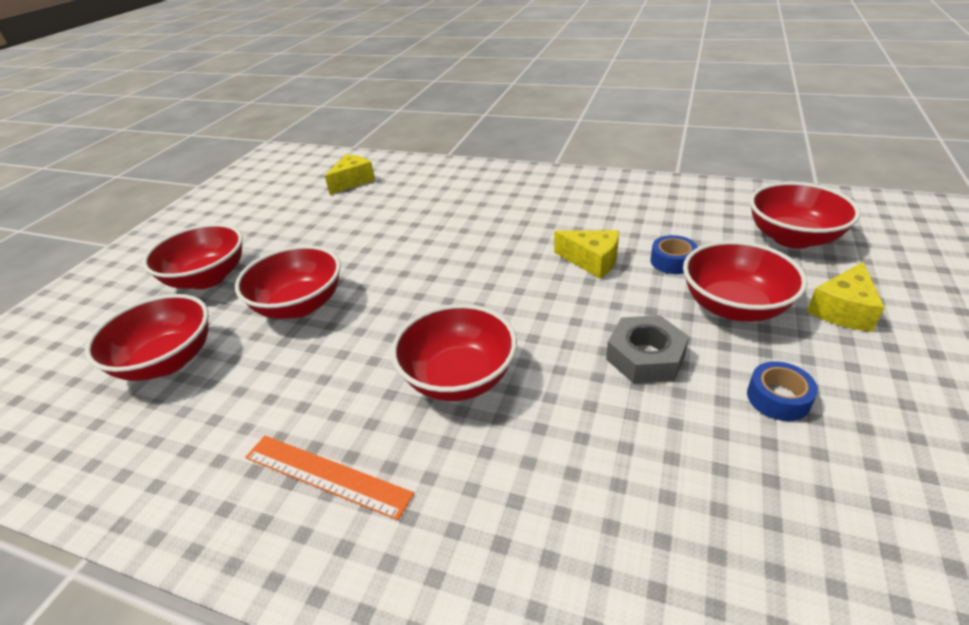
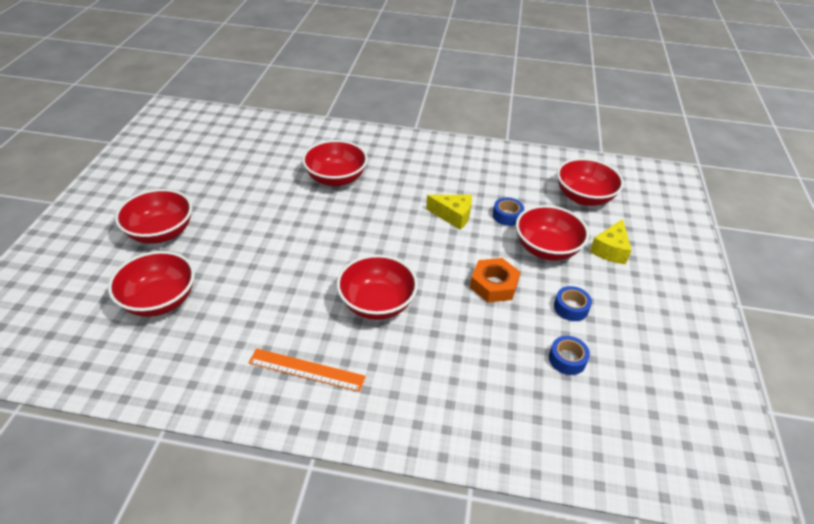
camera: 15 degrees left, 5 degrees up
(299, 305) = (246, 254): red bowl -> red bowl (336, 178)
(352, 181) = (252, 142): yellow cheese -> none
(645, 357) = (494, 285): grey nut -> orange nut
(774, 490) = (567, 359): none -> blue tape

